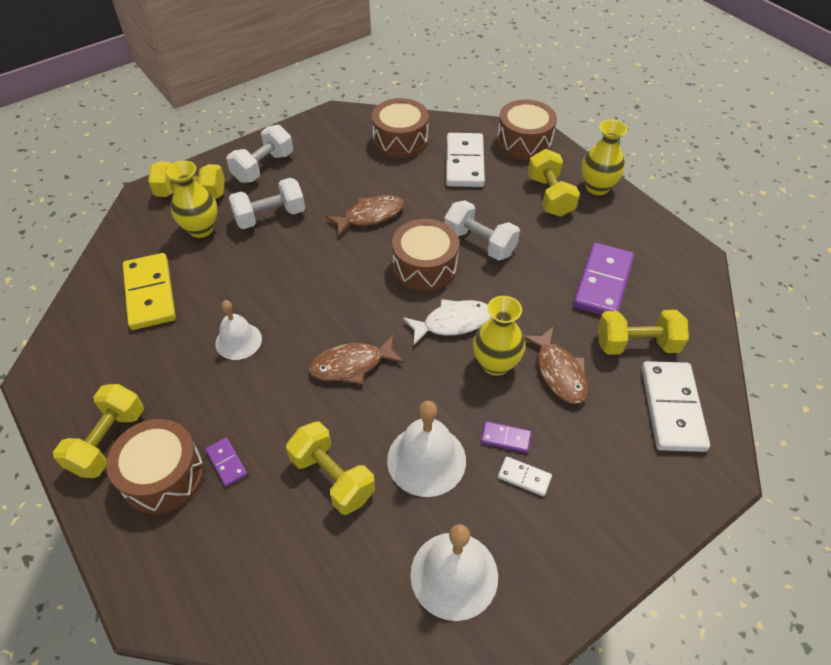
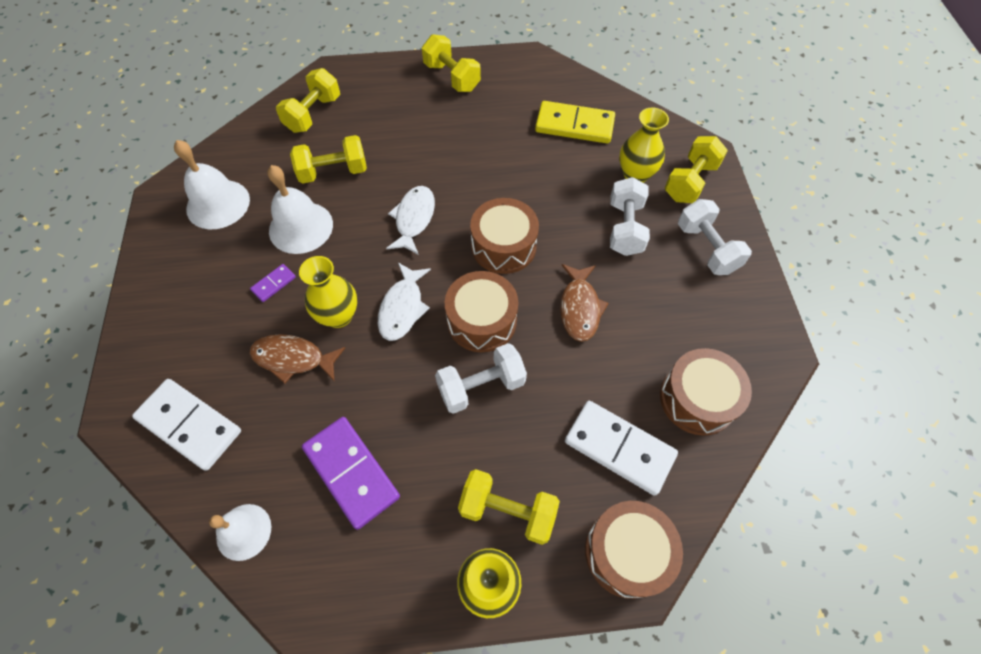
camera: 120 degrees right, 10 degrees up
(163, 475) = (405, 95): brown drum -> brown drum (503, 246)
(226, 463) = (390, 125): purple domino -> none
(238, 341) = (488, 161): white bell -> white bell (243, 531)
(351, 365) = (414, 219): brown fish -> white fish
(524, 477) = (237, 277): white domino -> none
(636, 345) = (265, 446): yellow dumbbell -> yellow dumbbell (313, 114)

